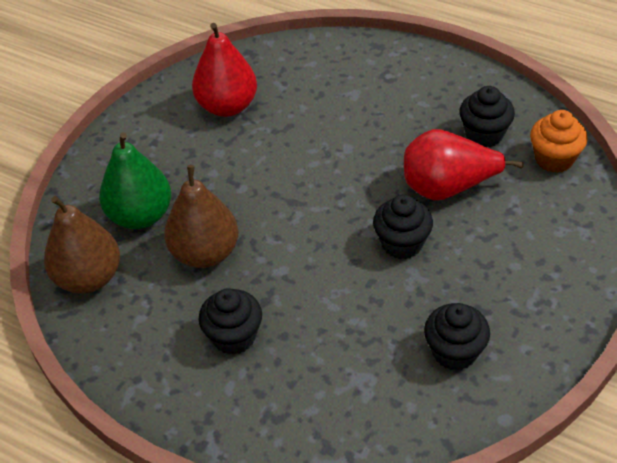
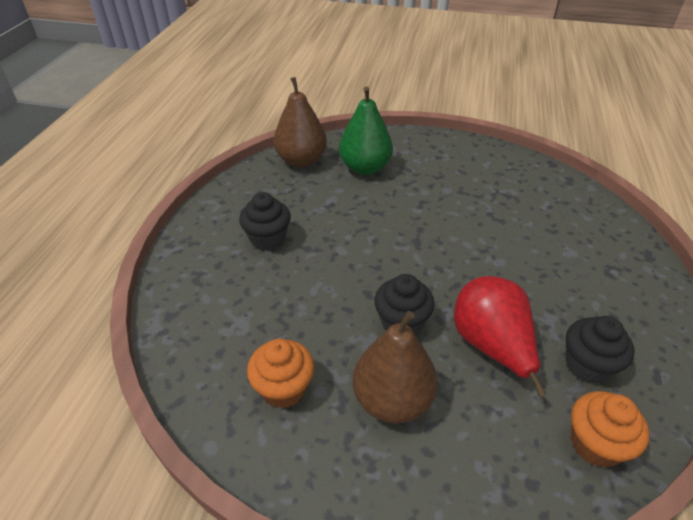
camera: 70 degrees right, 5 degrees down
(205, 253) = (342, 206): brown pear -> brown pear (392, 400)
(227, 106) = (499, 182): red pear -> none
(454, 352) = (284, 388): black cupcake -> orange cupcake

